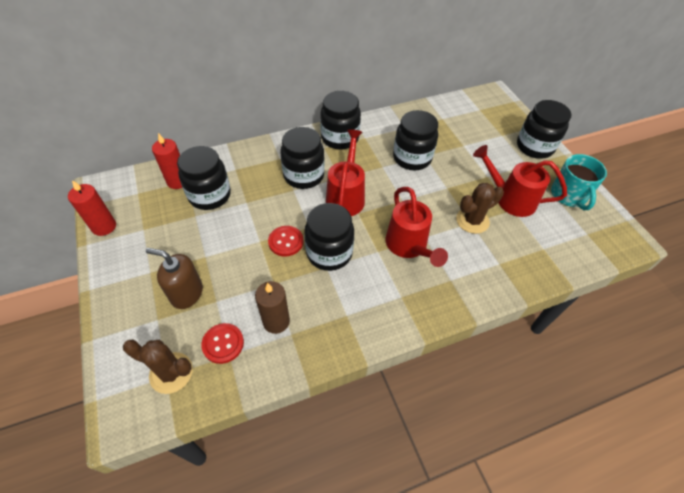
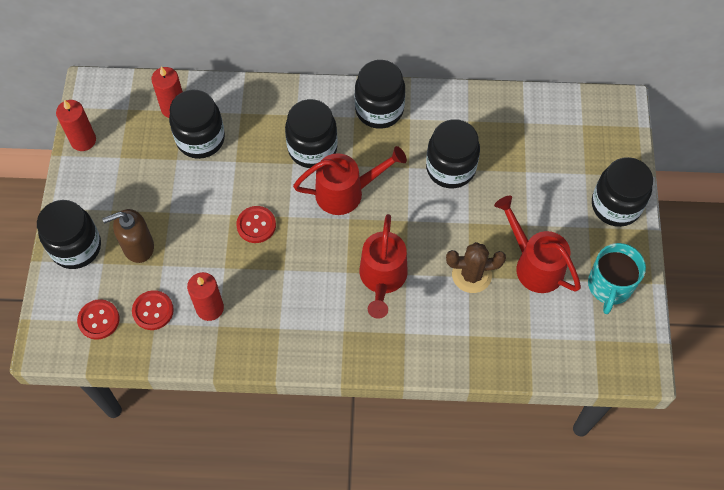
camera: 25 degrees right, 10 degrees up
(171, 373) = (99, 320): brown cactus -> red button
(186, 293) = (138, 246): brown soap dispenser -> brown soap dispenser turned 60 degrees counterclockwise
(276, 321) = (210, 308): brown candle -> red candle
(329, 253) = (295, 255): black jar -> black jar (76, 247)
(346, 196) = (347, 192): red watering can -> red watering can turned 45 degrees clockwise

